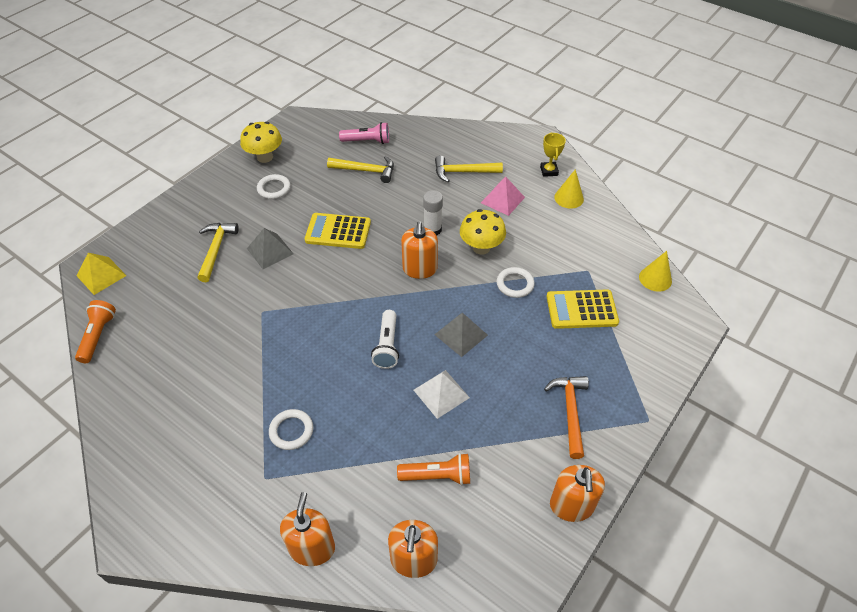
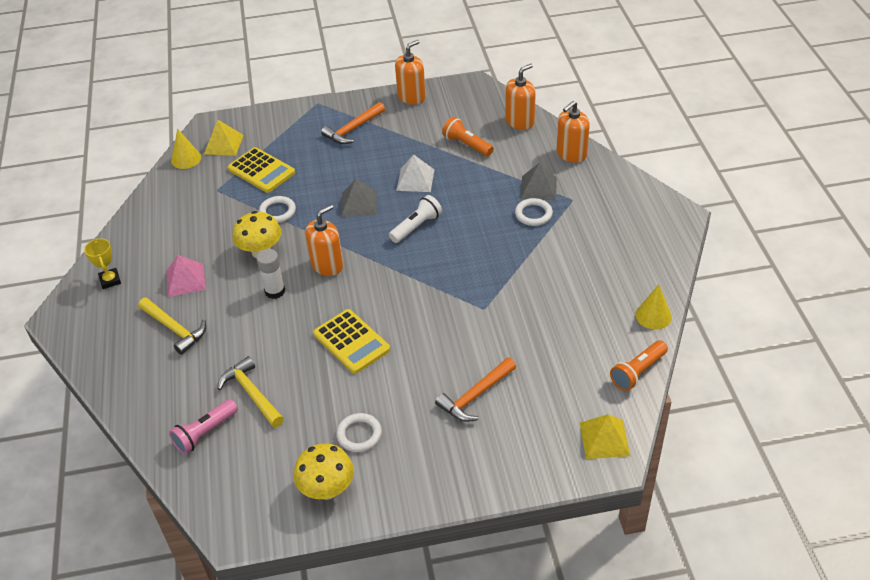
camera: 135 degrees left, 5 degrees down
(216, 250) = (475, 396): yellow hammer -> orange hammer
(270, 251) = (428, 361): grey pyramid -> grey pyramid (538, 188)
(367, 141) = (205, 433): pink flashlight -> pink flashlight turned 90 degrees counterclockwise
(549, 171) = (110, 280): yellow trophy -> yellow trophy turned 60 degrees counterclockwise
(569, 198) = (137, 247): yellow cone -> yellow cone (653, 315)
(651, 312) = (223, 144): none -> yellow pyramid

